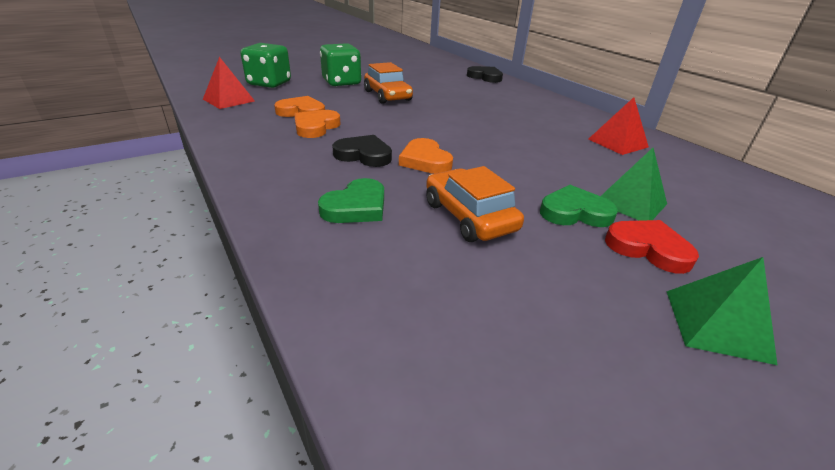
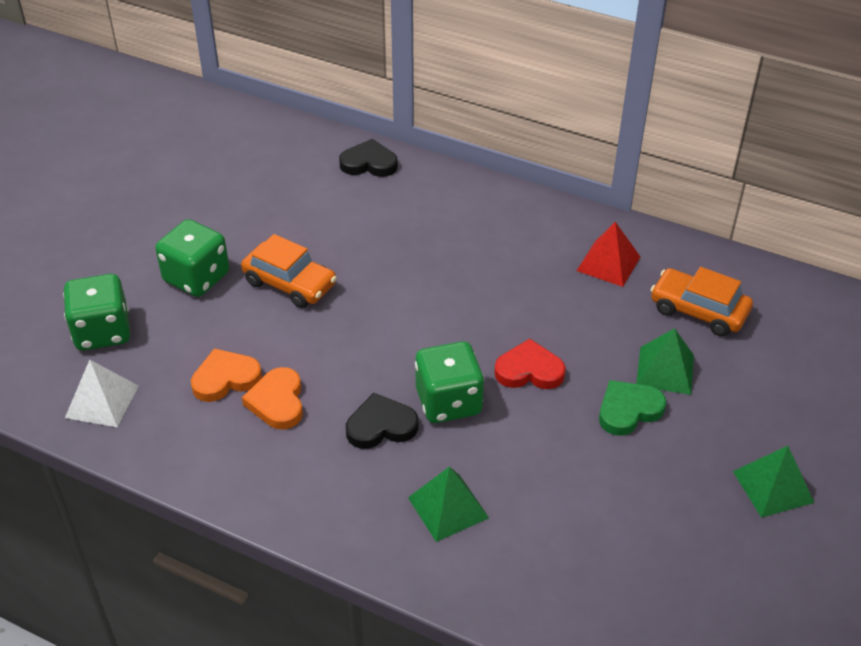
camera: 30 degrees left, 10 degrees up
(228, 100) = (102, 401): red pyramid -> white pyramid
(356, 207) = (448, 507): green heart -> green pyramid
(425, 160) = (448, 402): orange heart -> green dice
(469, 216) = (550, 465): orange car -> orange car (698, 311)
(648, 248) = (703, 428): red heart -> red heart (529, 370)

